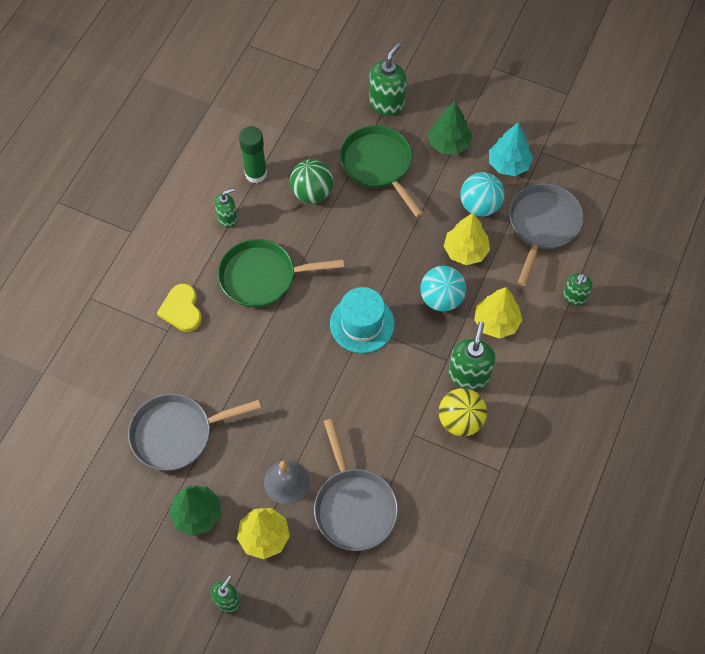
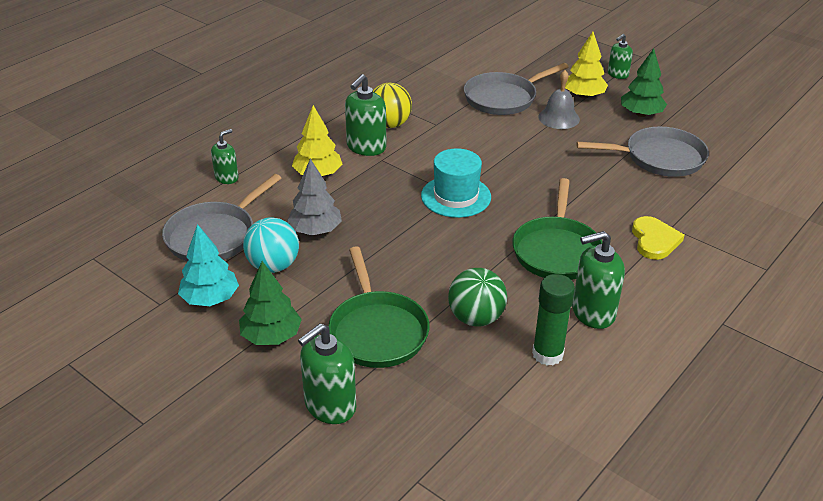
camera: 165 degrees left, 25 degrees down
(227, 218) = (593, 312): green soap dispenser -> green soap dispenser, size x1.64
(262, 277) = (556, 250): green pan -> green pan turned 90 degrees clockwise
(354, 506) = (503, 98): grey pan -> grey pan turned 120 degrees counterclockwise
(441, 298) = (363, 199): turquoise ball -> none
(465, 251) = (315, 230): yellow tree -> grey tree

